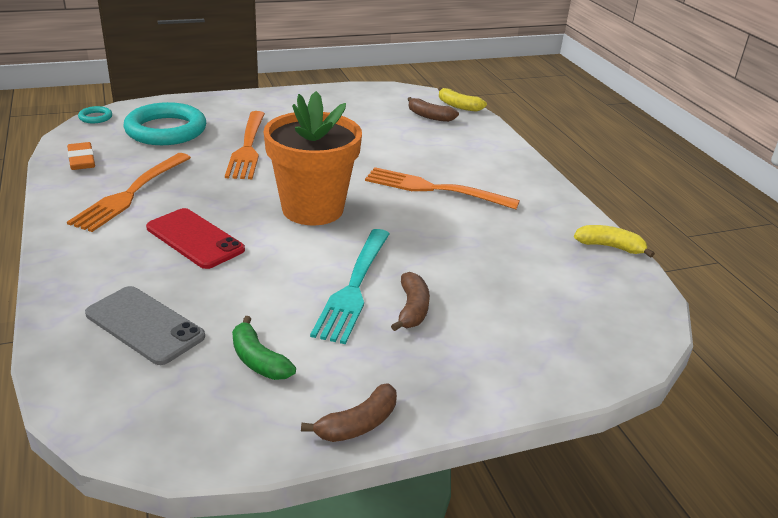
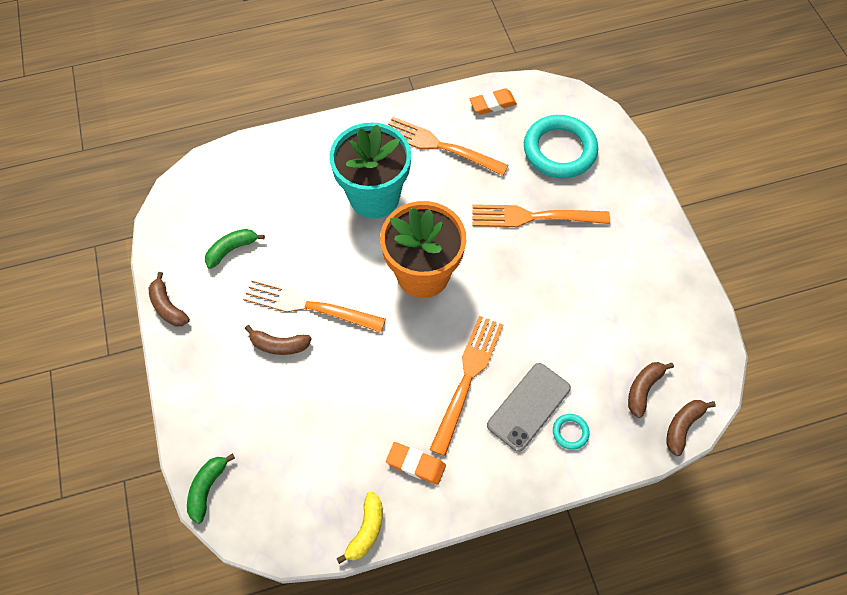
camera: 95 degrees right, 30 degrees up
(95, 117) = (576, 95): turquoise ring -> turquoise ring (570, 432)
(144, 325) = (272, 184): grey phone -> grey phone (528, 406)
(195, 239) = (374, 197): red phone -> turquoise flower pot
(354, 287) = (308, 306): turquoise fork -> orange fork
(458, 106) = (682, 426): yellow banana -> brown banana
(532, 218) = (416, 464): none -> orange eraser
(618, 360) = (207, 488): none -> green banana

